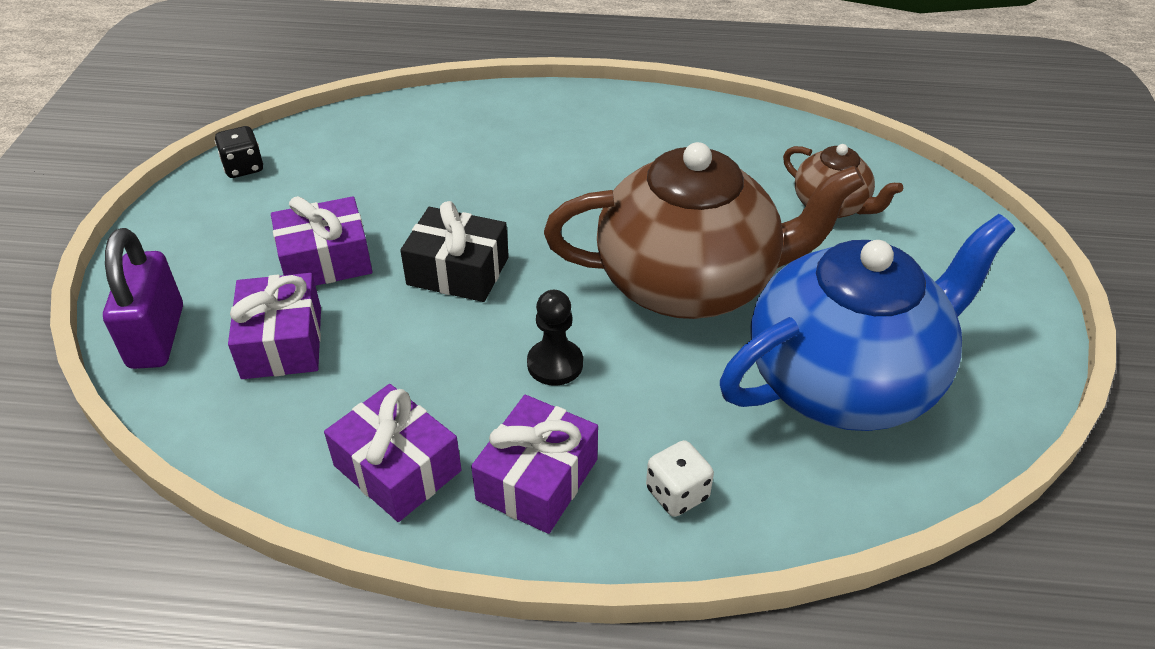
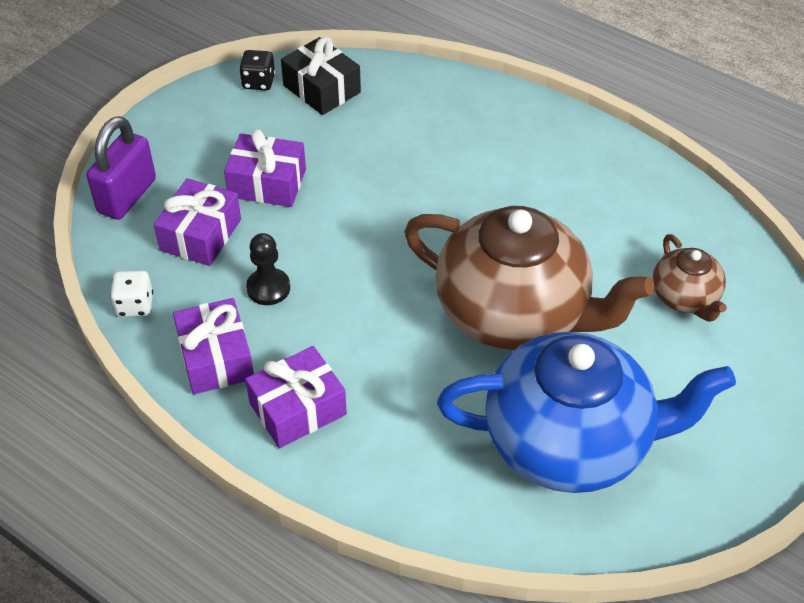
camera: 30 degrees right, 5 degrees up
(458, 271) = (352, 230): black gift -> black gift (321, 89)
(555, 364) = (368, 332): black pawn -> black pawn (268, 288)
(677, 493) = (382, 464): white dice -> white dice (135, 305)

